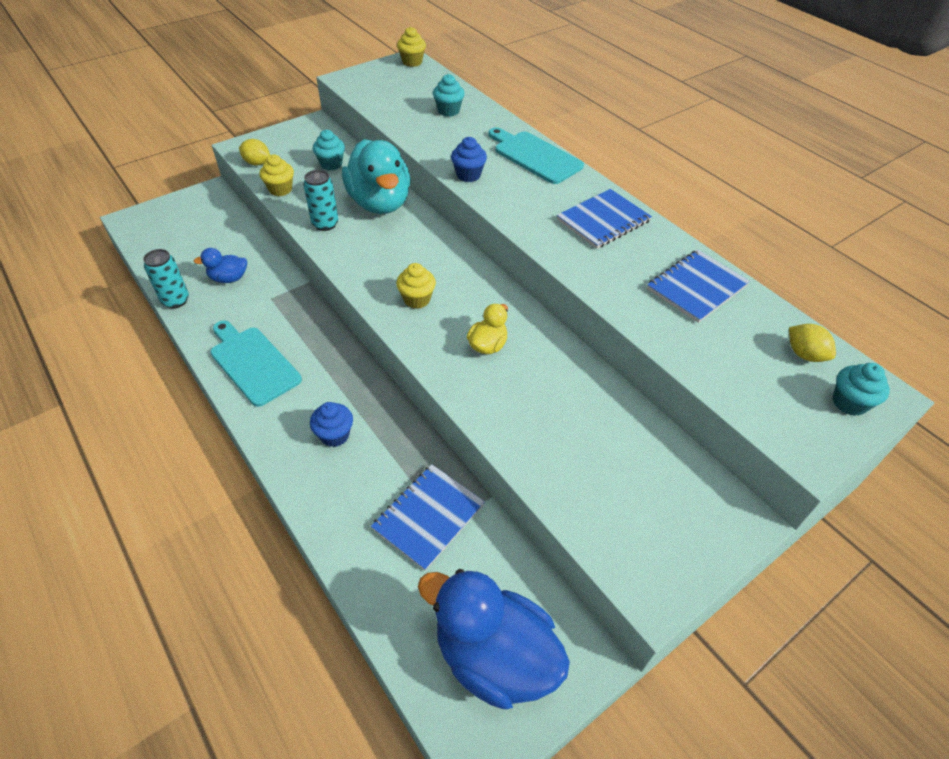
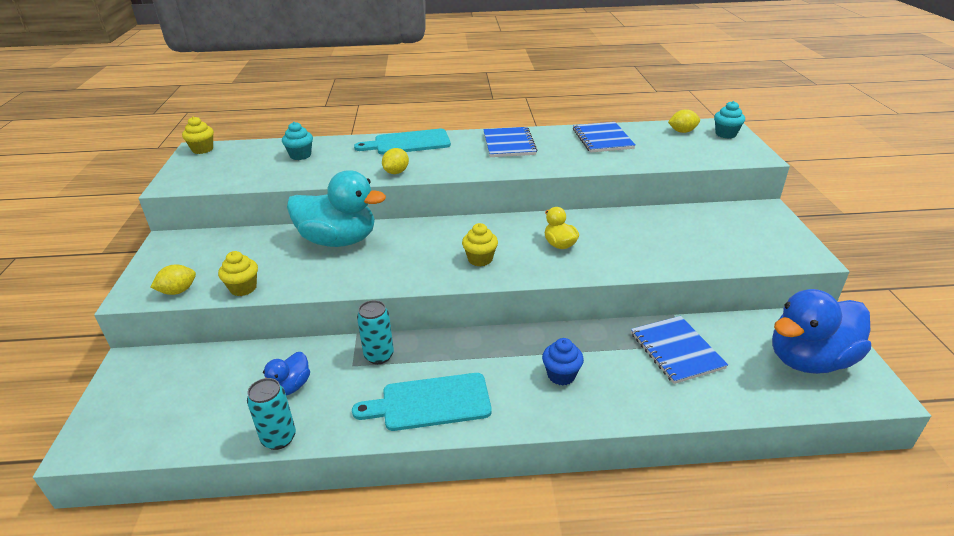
camera: 55 degrees left, 15 degrees down
(325, 224) = (330, 277): turquoise can -> turquoise can (379, 356)
(331, 164) = (247, 249): turquoise cupcake -> none
(468, 175) = (396, 172): blue cupcake -> yellow lemon

